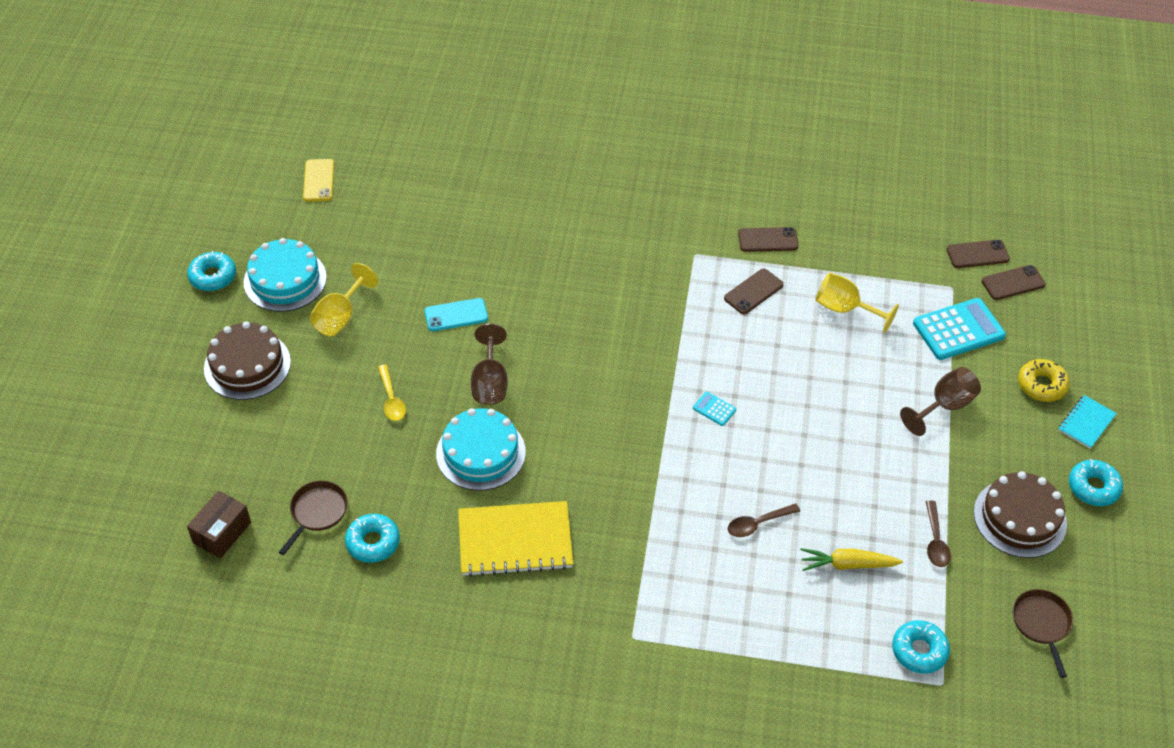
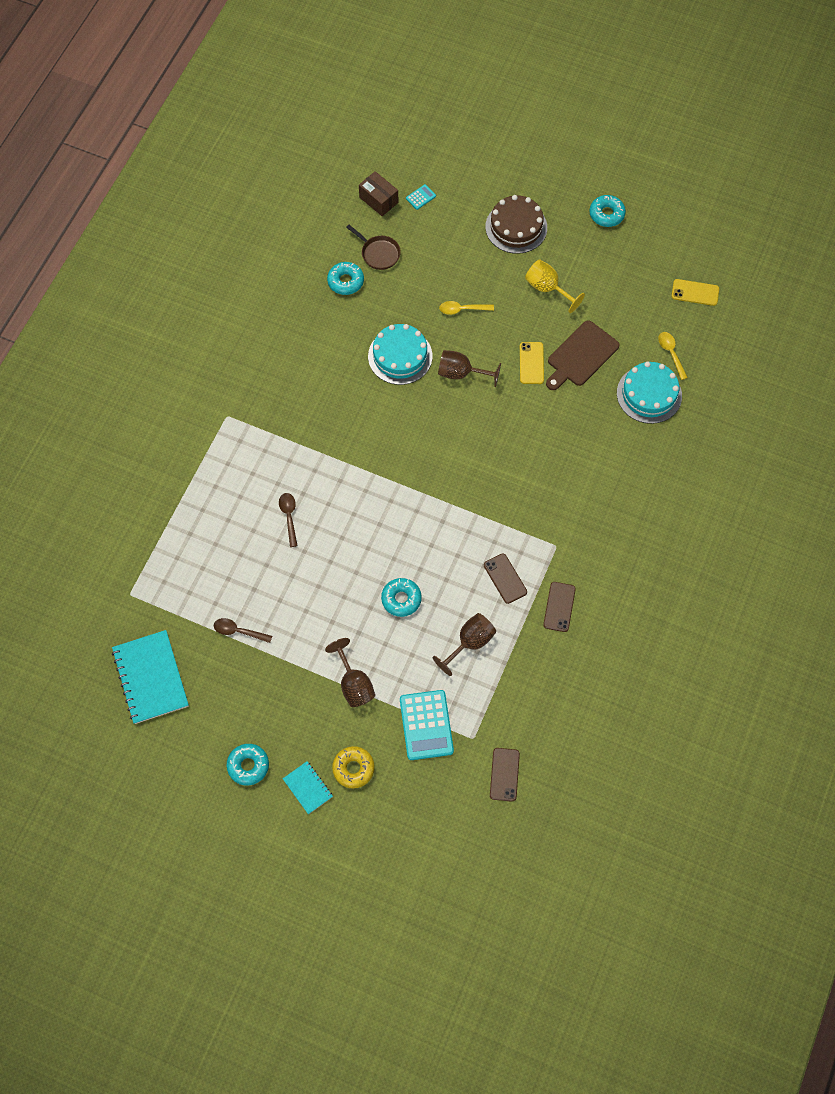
camera: 105 degrees right, 15 degrees up
(285, 280) = (593, 258): turquoise cake -> turquoise cake (649, 394)
(409, 191) = (671, 353): none -> yellow spoon
(433, 270) = (581, 356): none -> brown cutting board
(456, 315) = (531, 363): turquoise phone -> yellow phone
(515, 540) = (322, 363): yellow notebook -> none
(714, 409) = (396, 516): turquoise calculator -> turquoise calculator (421, 197)
(845, 309) = (470, 643): yellow goblet -> brown goblet
(847, 564) = (238, 565): yellow carrot -> none
(919, 651) = (158, 588): turquoise donut -> turquoise donut (401, 599)
(1013, 283) = (465, 791): brown phone -> none
(1019, 518) = (239, 699): brown cake -> none
(1041, 624) = (151, 678): brown pan -> turquoise notebook

